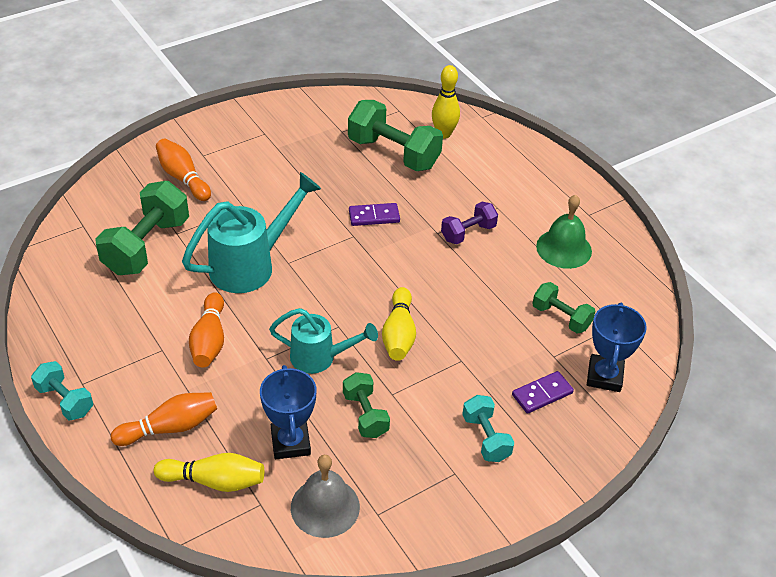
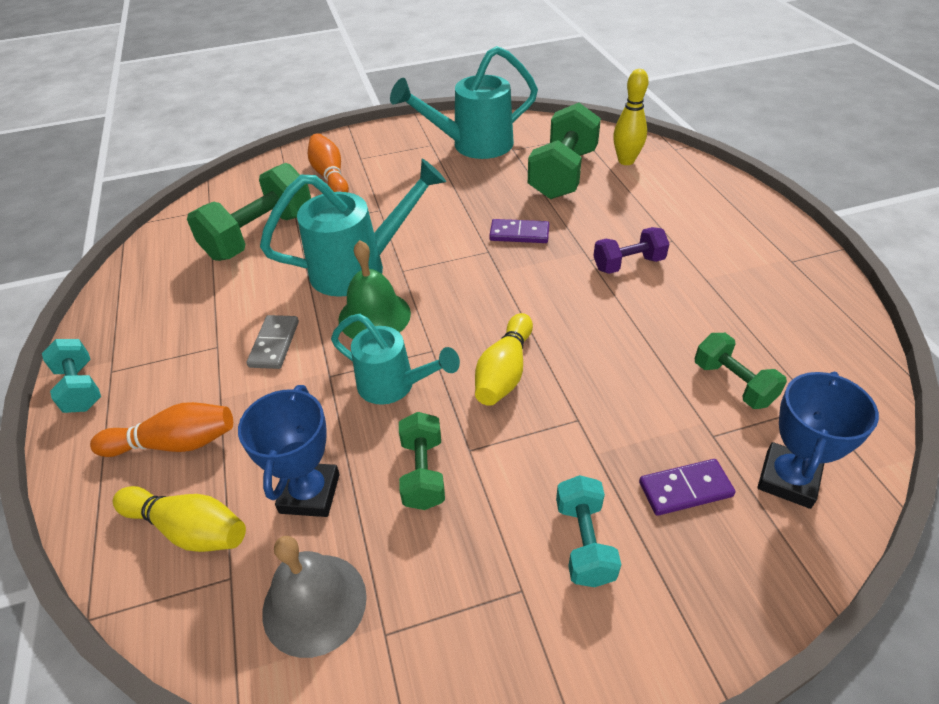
camera: 20 degrees right, 0 degrees up
(209, 340) = (274, 344): orange bowling pin -> grey domino
(303, 131) = (472, 145): none -> turquoise watering can
(393, 153) = (563, 174): green dumbbell -> green dumbbell turned 60 degrees clockwise
(564, 248) = (751, 296): green bell -> green bell (374, 316)

